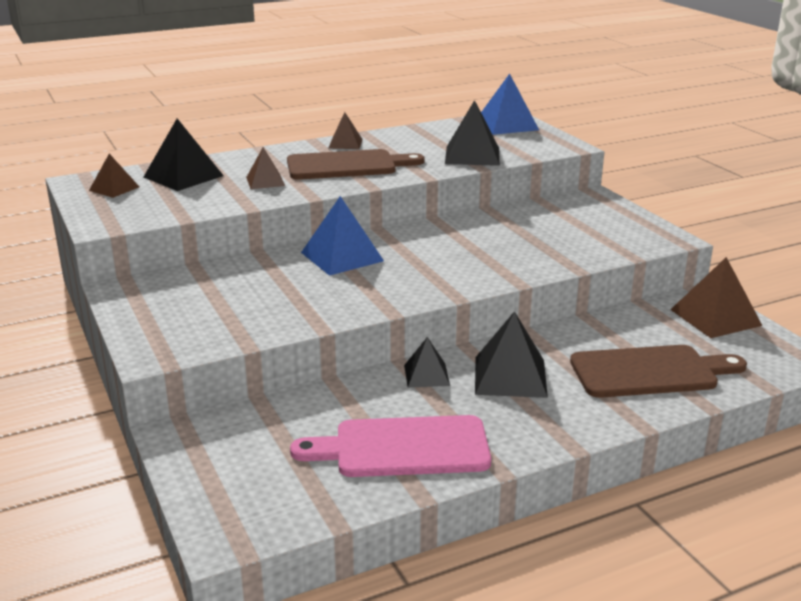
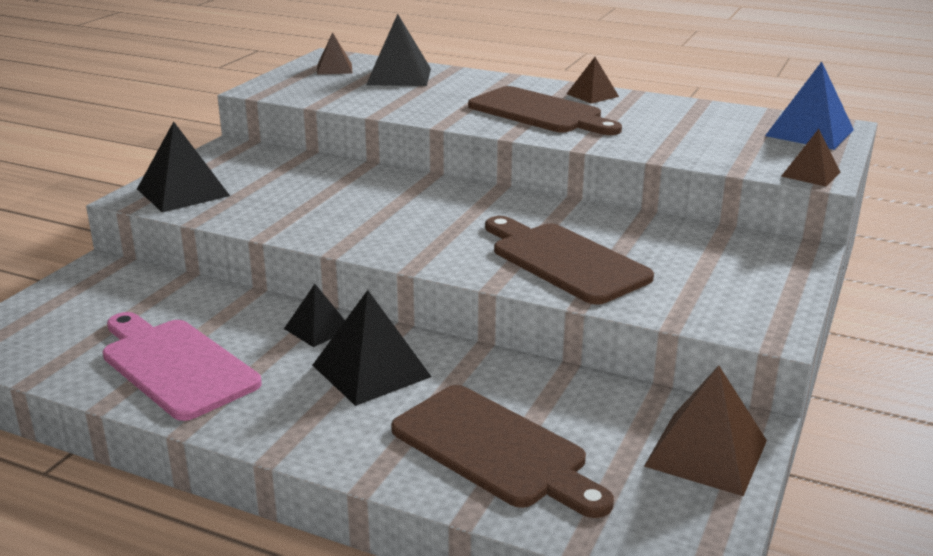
camera: 50 degrees right, 0 degrees up
(265, 181) = (442, 101): brown pyramid -> brown pyramid (810, 174)
(342, 256) = (415, 194): blue pyramid -> none
(472, 155) = (682, 146): black pyramid -> black pyramid (183, 192)
(517, 252) = (564, 261): none -> brown cutting board

